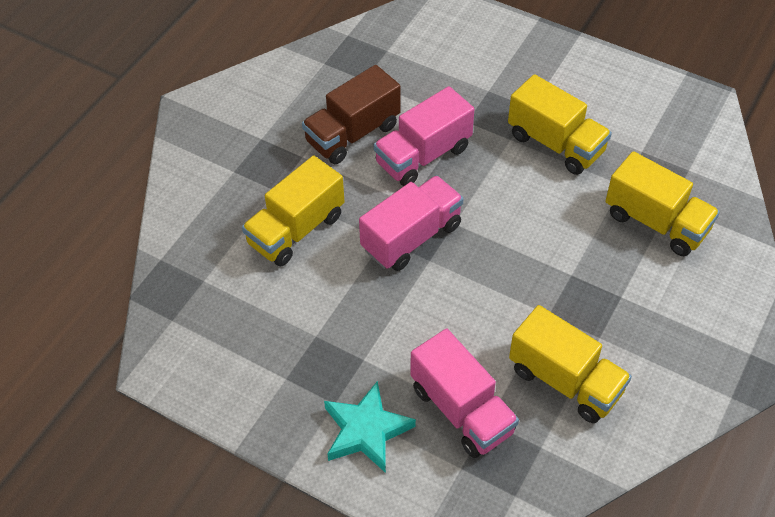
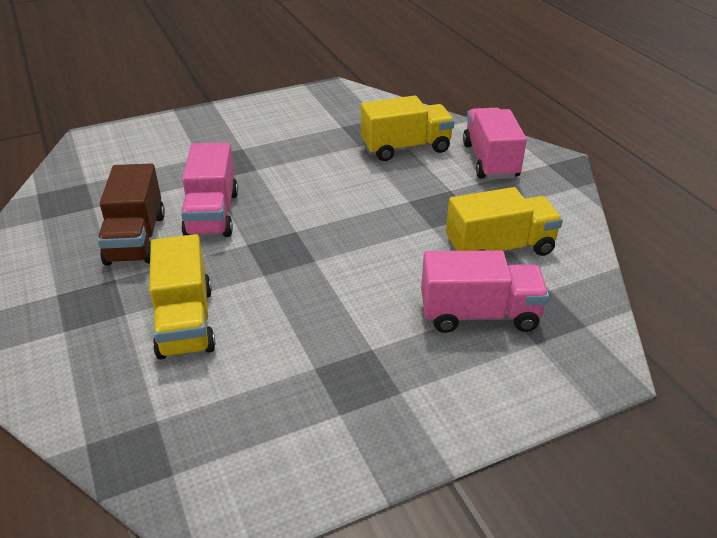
camera: 55 degrees left, 15 degrees down
(366, 431) = (450, 385): turquoise star -> none
(411, 237) = (281, 258): pink truck -> pink truck (490, 161)
(555, 144) = (288, 153): yellow truck -> none

